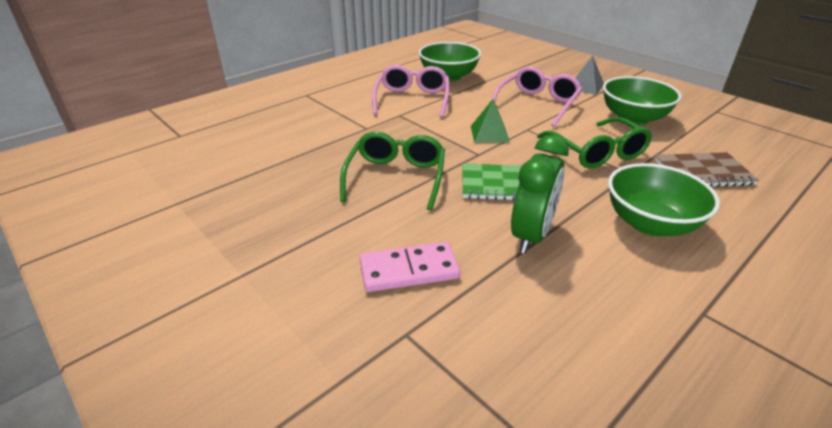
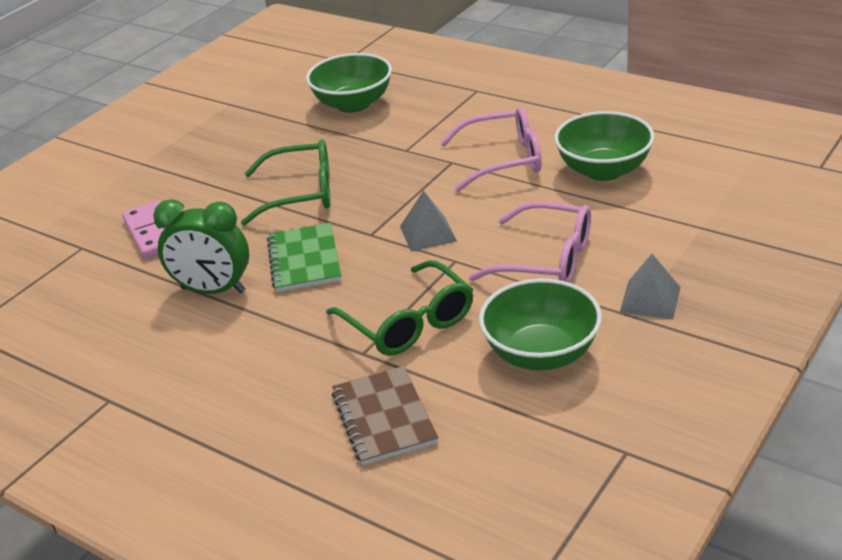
camera: 80 degrees right, 0 degrees up
(489, 134) = (428, 233): green pyramid -> grey pyramid
(597, 152) = (409, 323): green glasses -> green glasses turned 90 degrees counterclockwise
(650, 224) = (249, 368): green bowl -> green bowl (353, 104)

